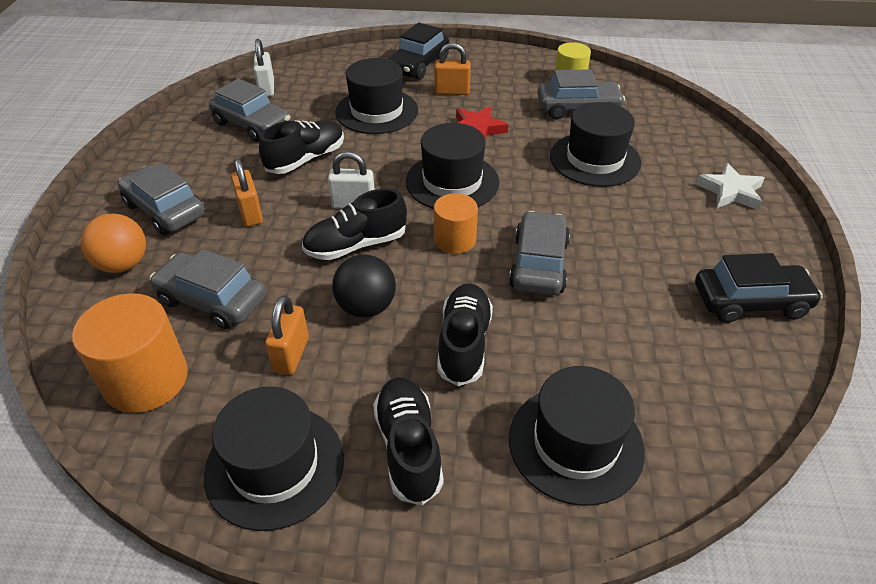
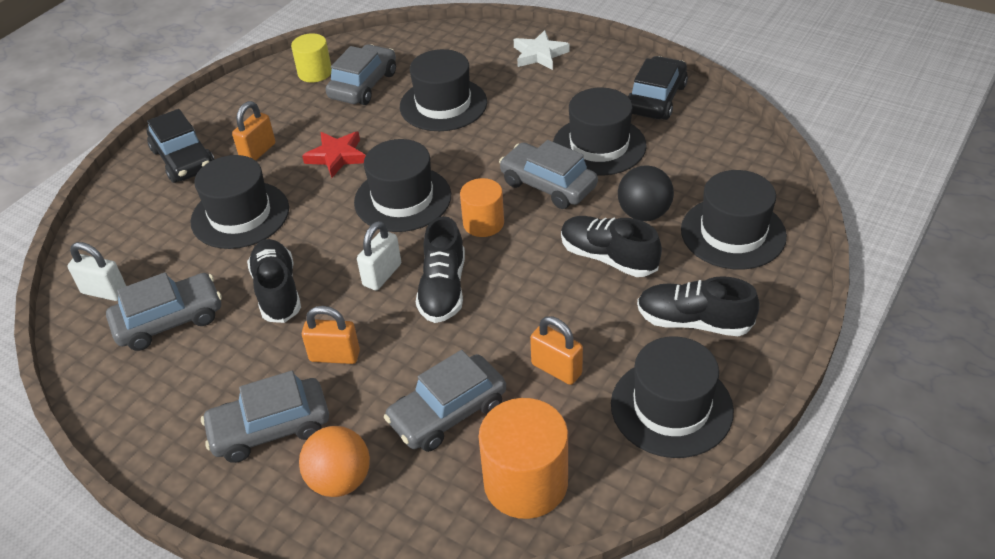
camera: 60 degrees left, 0 degrees up
(366, 307) = (529, 304): black ball -> black ball (643, 214)
(629, 281) = (599, 145): none -> black hat

